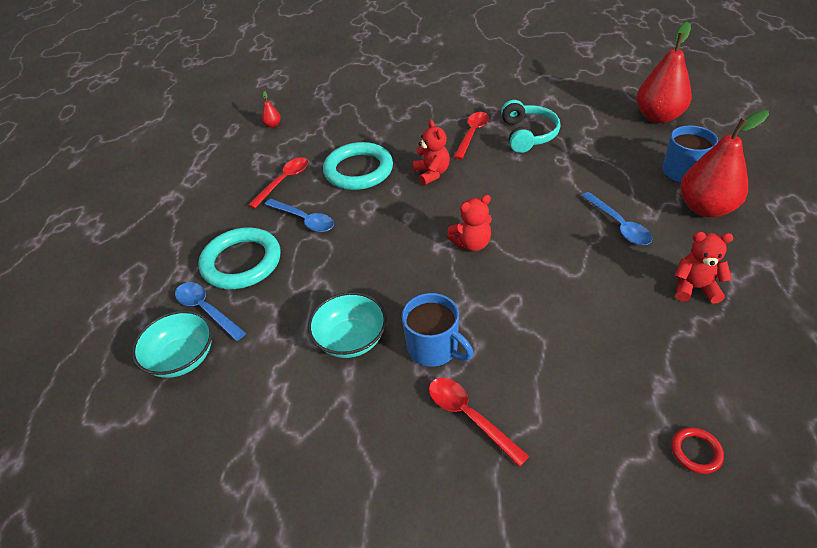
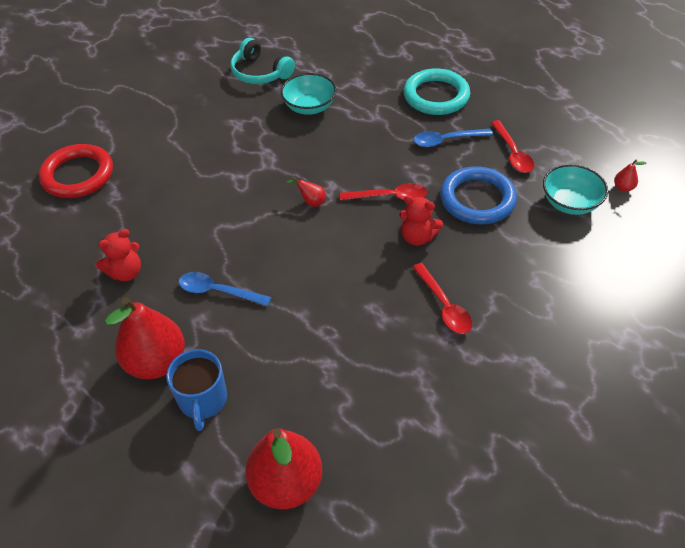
camera: 130 degrees right, 5 degrees up
(182, 358) = (381, 49): turquoise bowl -> turquoise bowl (570, 203)
(206, 309) = (409, 68): blue spoon -> none
(358, 170) = (477, 199): turquoise ring -> blue ring
(434, 348) = (259, 132): blue mug -> none
(469, 416) = (206, 118): red spoon -> red spoon (390, 197)
(471, 244) = (311, 202): red teddy bear -> red pear
(528, 134) = (393, 344): turquoise headphones -> turquoise headphones (260, 72)
(696, 452) = (78, 175): red ring -> red ring, size x2.31

